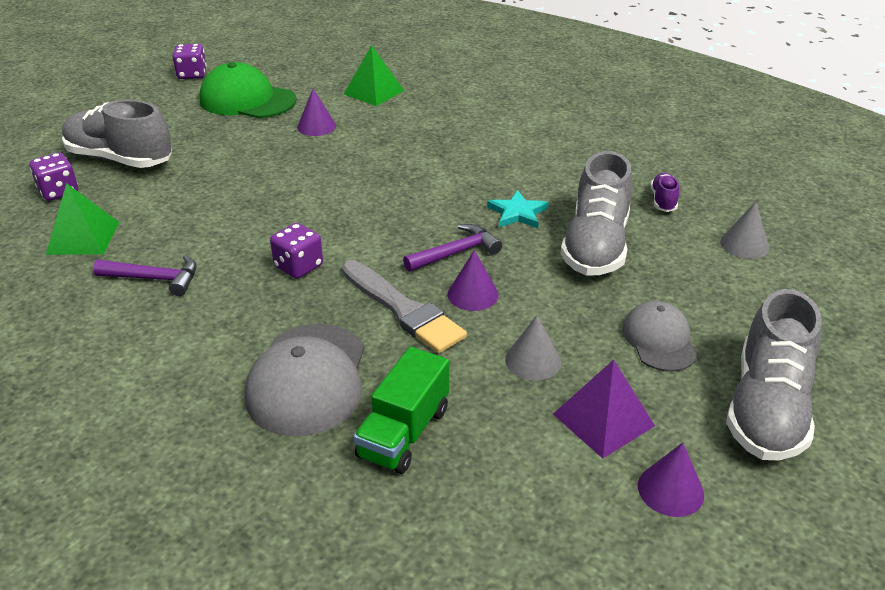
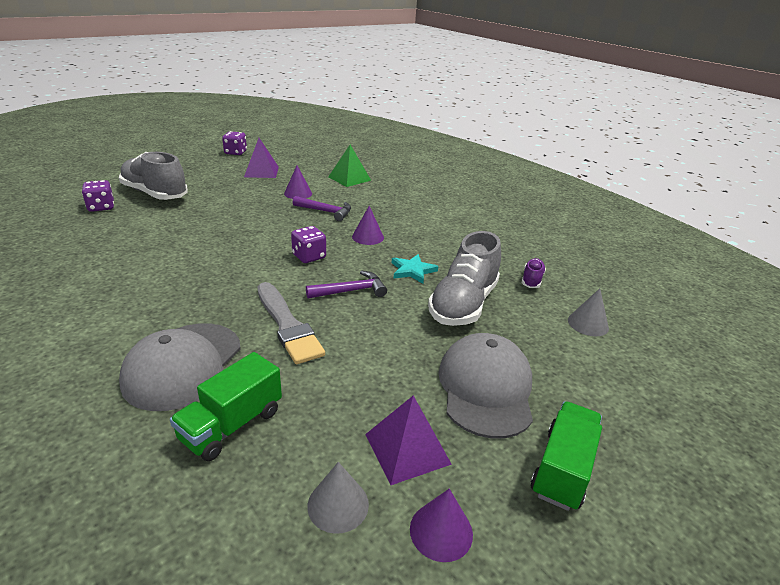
camera: 10 degrees right, 5 degrees down
(83, 238) = (95, 238): green pyramid -> none
(155, 279) = (122, 272): purple hammer -> purple hammer (326, 212)
(247, 100) = (261, 171): green cap -> purple pyramid
(298, 266) = (229, 281): purple dice -> purple dice (309, 256)
(473, 294) = (348, 323): purple cone -> purple cone (368, 237)
(533, 360) = (370, 385): grey cone -> grey cone (338, 504)
(659, 340) = (485, 388): grey cap -> grey cap, size x1.62
(767, 408) = (562, 469): grey shoe -> green truck

